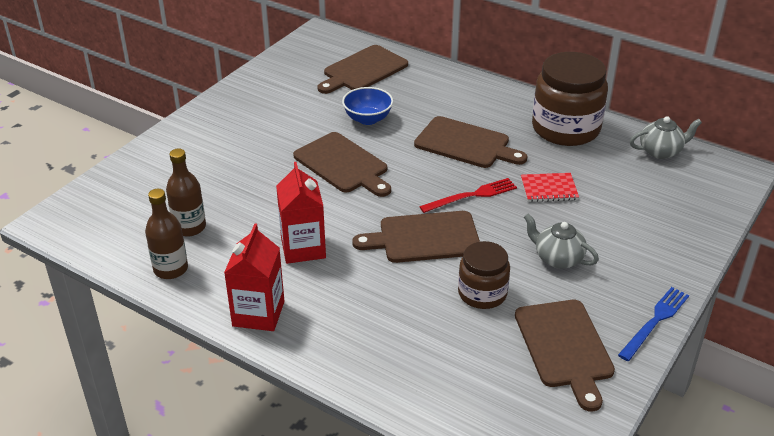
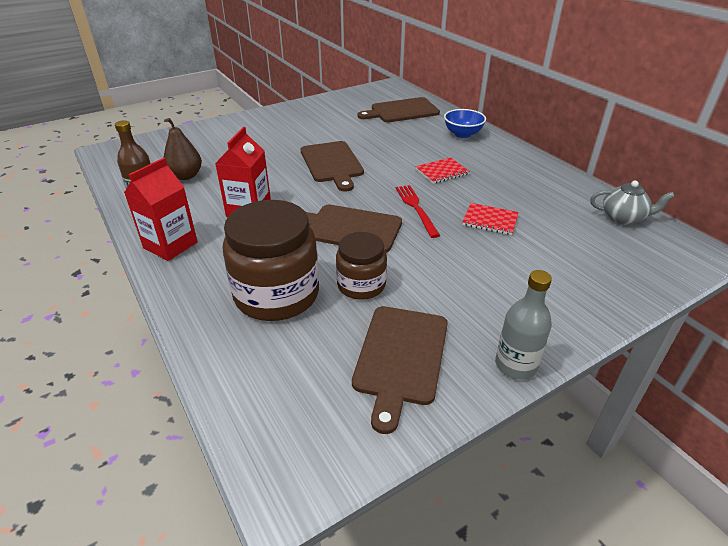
camera: 25 degrees right, 0 degrees up
(189, 227) = (185, 176): brown bottle -> brown pear
(368, 119) = (378, 140): blue bowl -> blue bowl (462, 134)
(465, 144) = (442, 172): brown cutting board -> red notebook
(471, 196) = (416, 208): red fork -> red fork turned 105 degrees counterclockwise
(557, 258) = (455, 277): grey teapot -> none
(565, 128) = (540, 180): brown jar -> brown jar (276, 294)
(655, 321) = (515, 365): blue fork -> grey bottle

